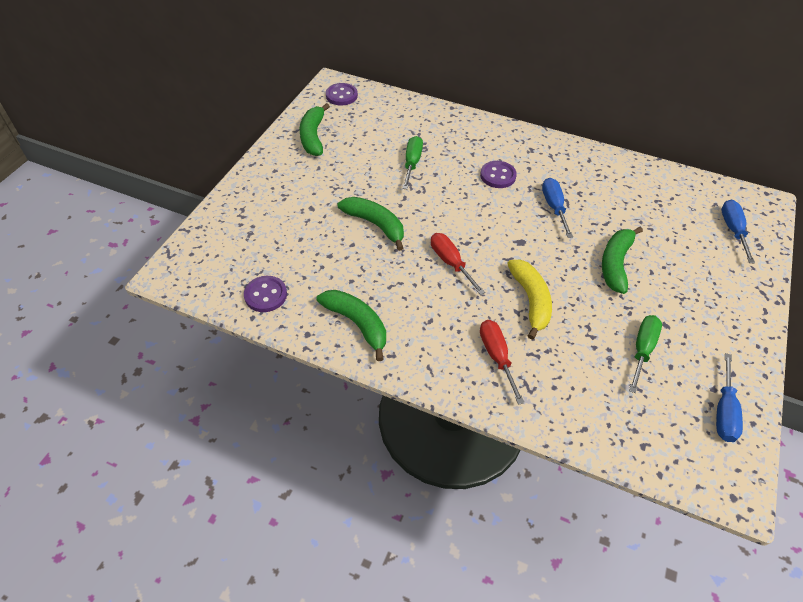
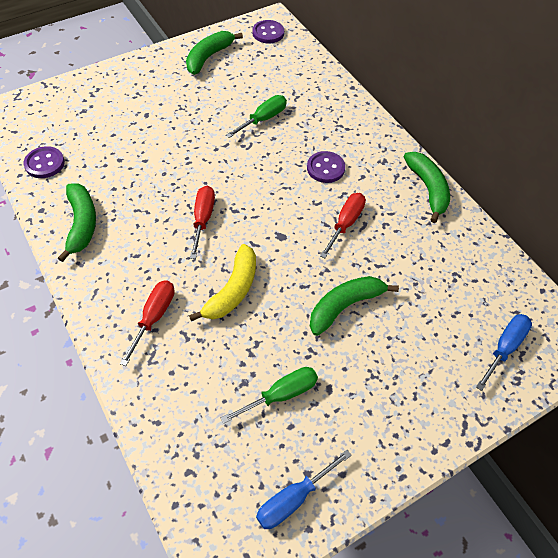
camera: 35 degrees right, 5 degrees up
(375, 224) = (179, 154): green banana -> green banana (427, 189)
(554, 207) = (345, 223): blue screwdriver -> red screwdriver

